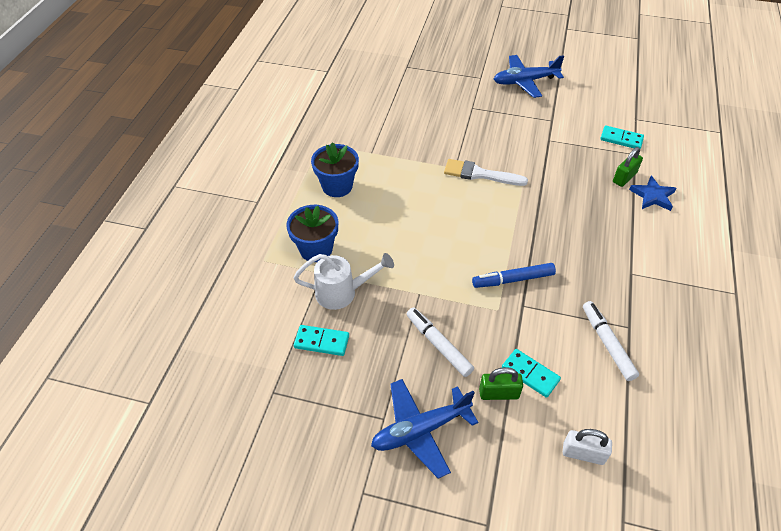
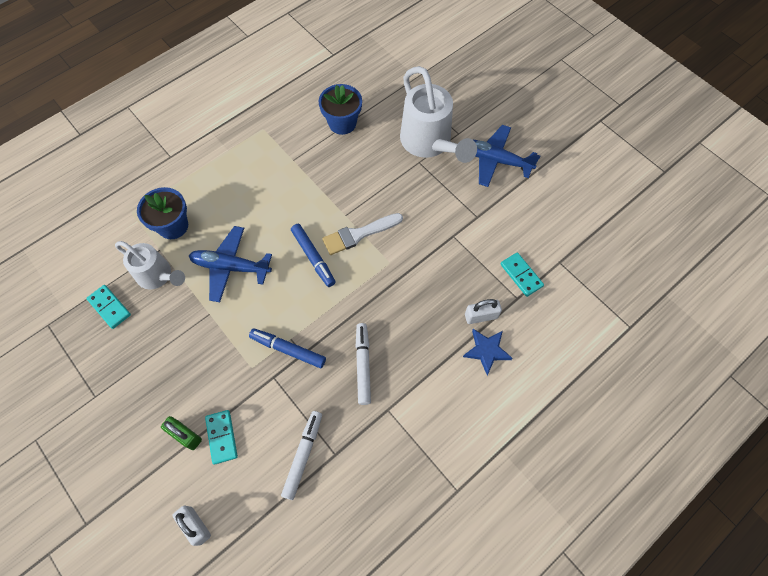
camera: 35 degrees right, 15 degrees up
(337, 186) = (238, 177): blue flower pot -> blue flower pot (342, 123)
(420, 430) = (109, 423): blue plane -> blue plane (231, 267)
(438, 345) = (182, 366): white marker -> white marker (363, 365)
(462, 207) = (313, 257): none -> blue marker
(466, 93) = (429, 143): none -> white watering can
(480, 174) = (359, 234): white brush -> white brush turned 75 degrees counterclockwise
(624, 177) = (481, 316): green padlock -> white padlock

